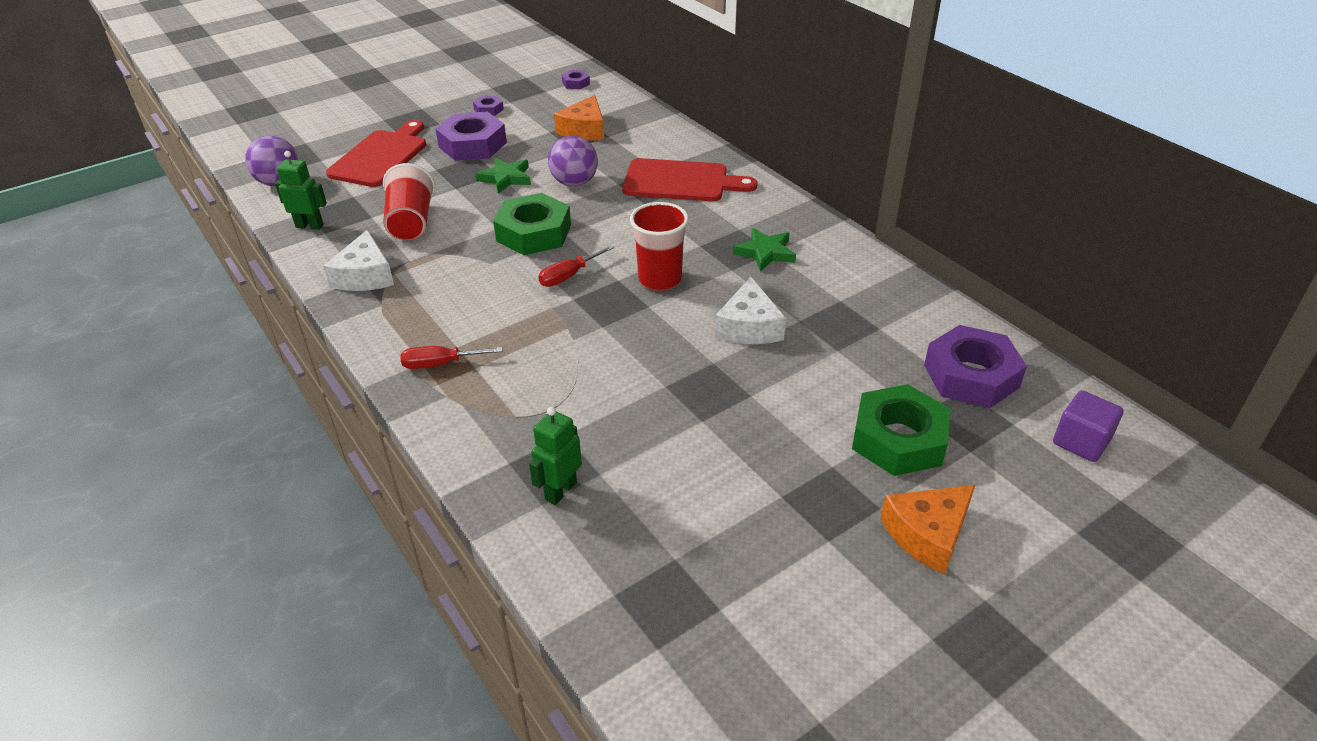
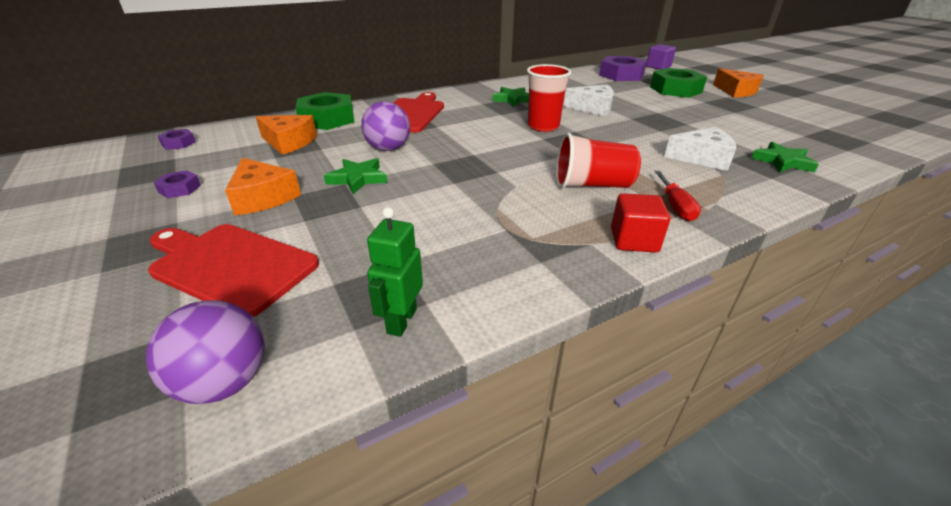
camera: 85 degrees left, 5 degrees down
(365, 276) = (536, 258): white cheese -> white cheese (702, 158)
(382, 329) = (634, 240): none -> red cube
(411, 222) = (425, 232): red cup -> red cup (592, 185)
(473, 145) = (263, 197): purple nut -> orange cheese
(534, 233) = (469, 166): green nut -> green nut (327, 119)
(560, 491) = (782, 161): green robot -> green star
(568, 276) = (538, 154): red screwdriver -> none

